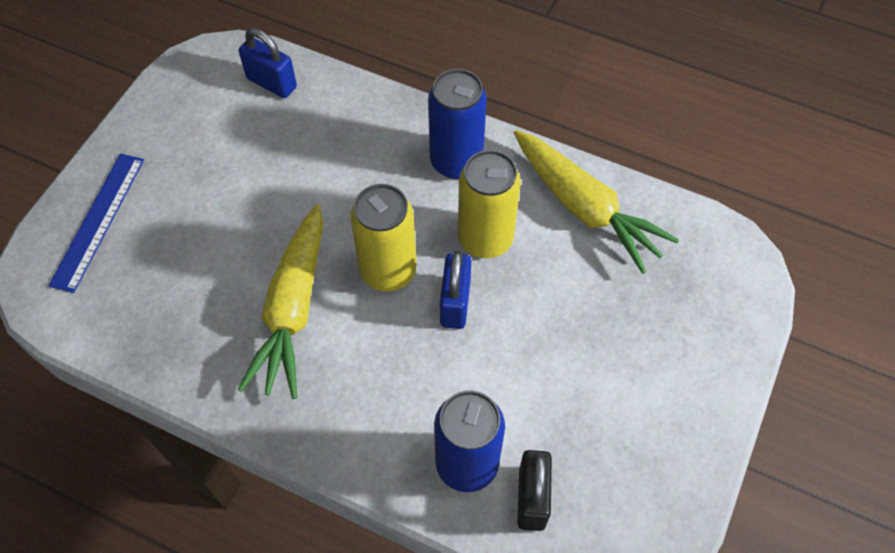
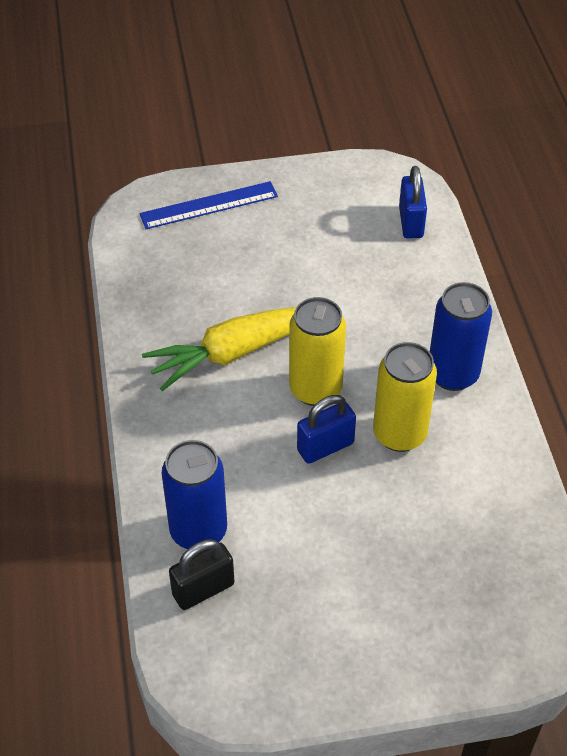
camera: 55 degrees right, 10 degrees down
(585, 208) = (493, 485): yellow carrot -> none

